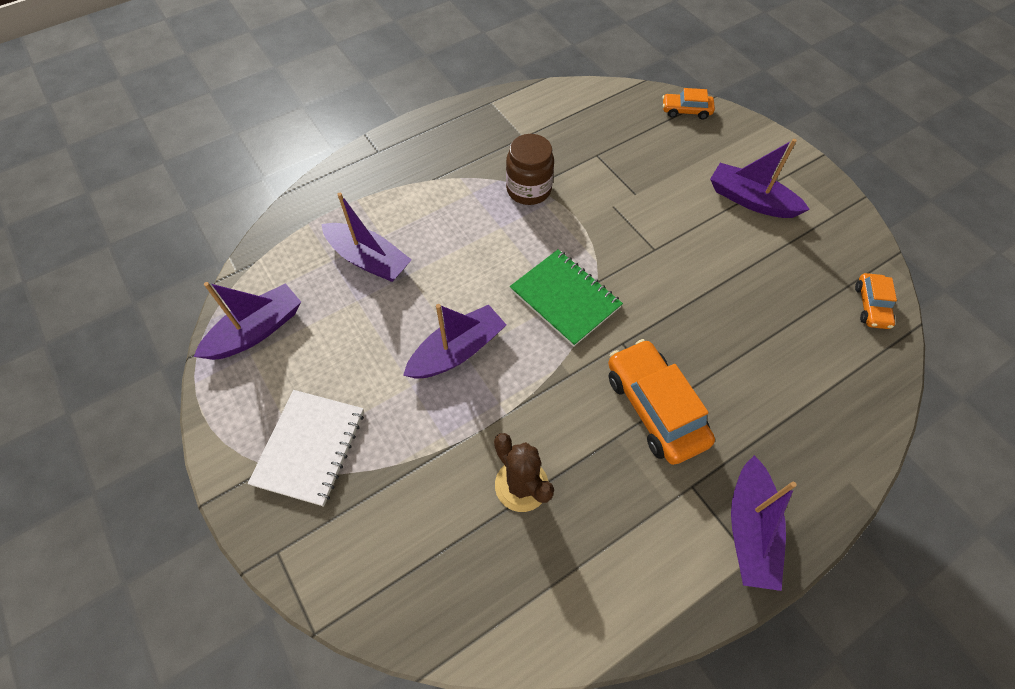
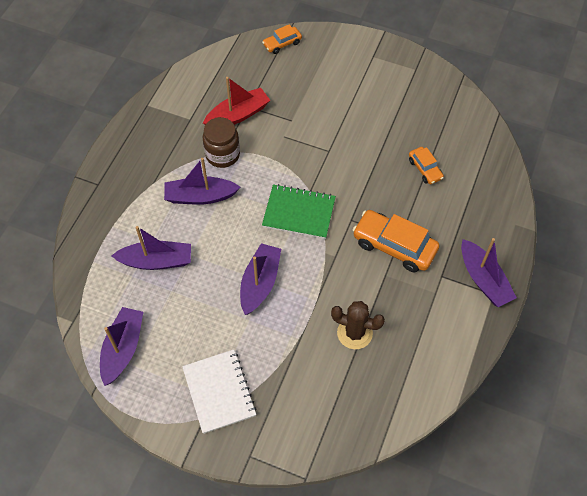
camera: 35 degrees left, 0 degrees up
(578, 158) = (238, 115): none -> red boat
(750, 200) = (362, 86): purple boat -> purple boat (200, 196)
(871, 306) = (468, 117): orange car -> orange car (425, 169)

